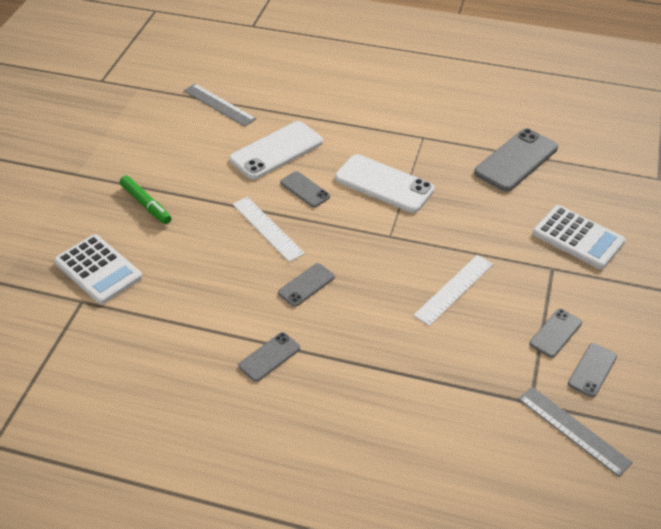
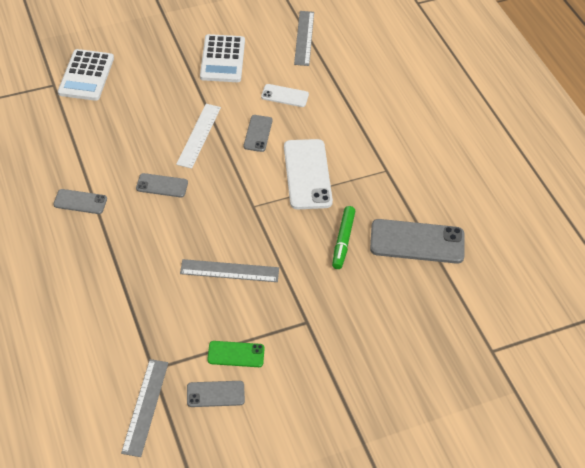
camera: 50 degrees right, 5 degrees up
(146, 204) = (165, 62): green marker -> green marker (343, 241)
(276, 151) = (285, 96): white phone -> white phone, size x0.55
(454, 289) = (229, 271): white ruler -> grey ruler
(555, 333) = (236, 354): grey phone -> green phone
(578, 238) = (358, 324): white calculator -> white calculator (222, 59)

